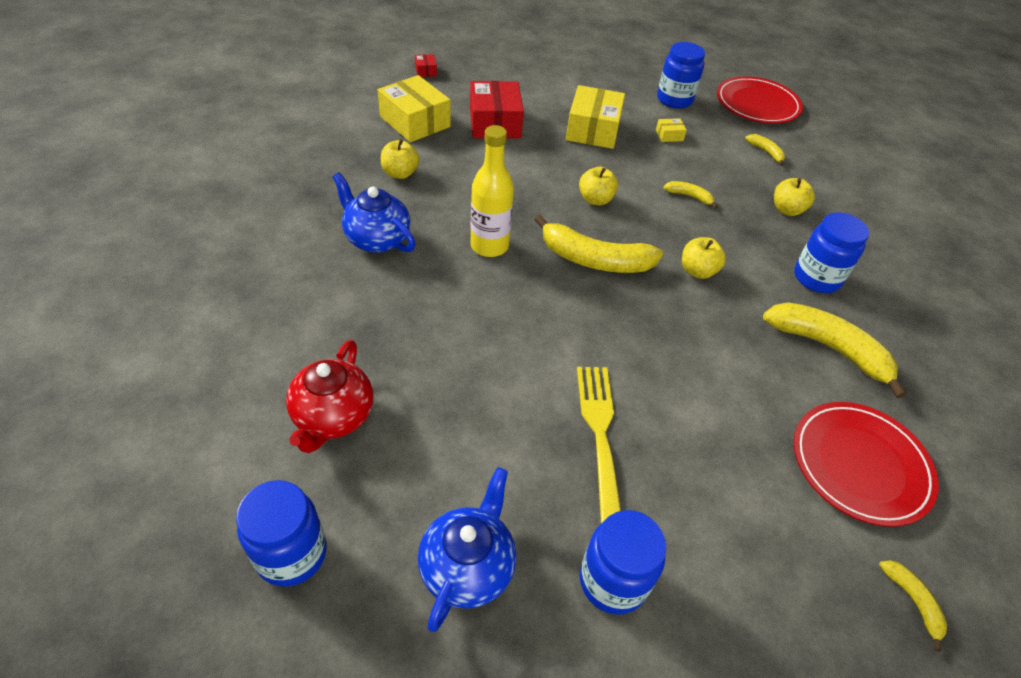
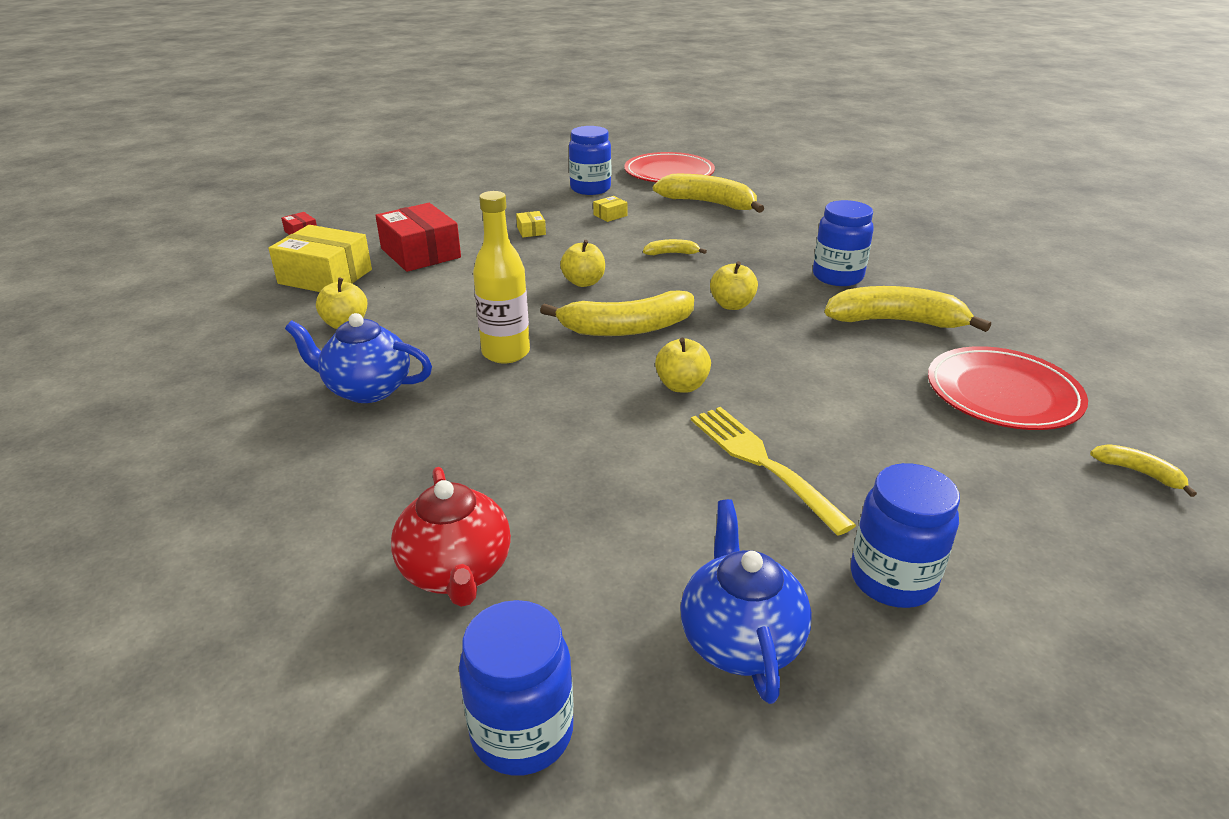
camera: 25 degrees left, 15 degrees down
(593, 130) = (531, 231): yellow box -> yellow box, size x0.43
(766, 152) = (709, 203): yellow banana -> yellow banana, size x2.12
(787, 210) = (766, 237): yellow apple -> yellow apple (682, 386)

